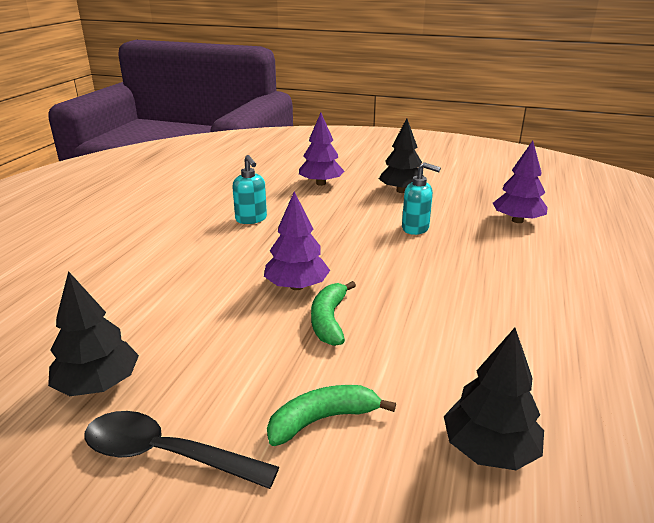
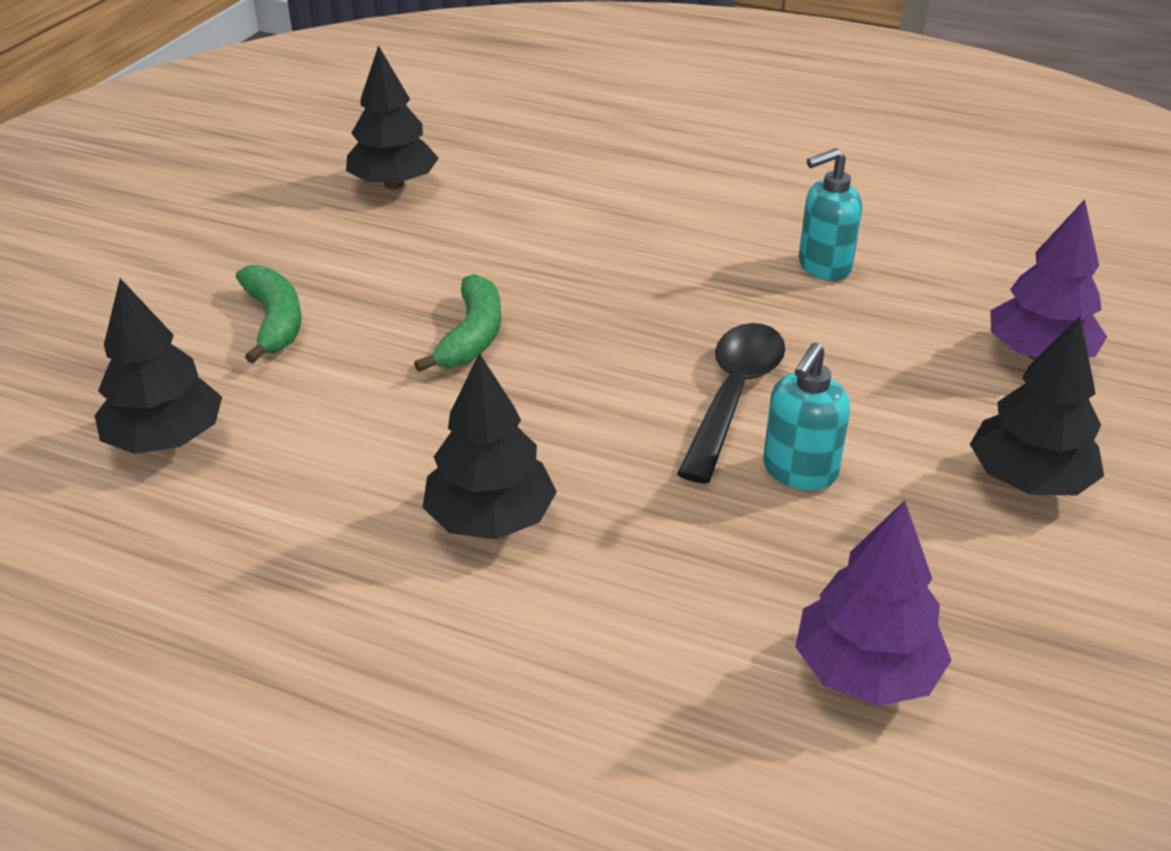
camera: 95 degrees right, 10 degrees up
(165, 454) = (272, 230): black spoon -> black spoon (733, 396)
(297, 286) = (574, 311): purple tree -> none
(329, 320) = (472, 336): green banana -> green banana turned 90 degrees clockwise
(488, 300) = (490, 519): none -> black tree

